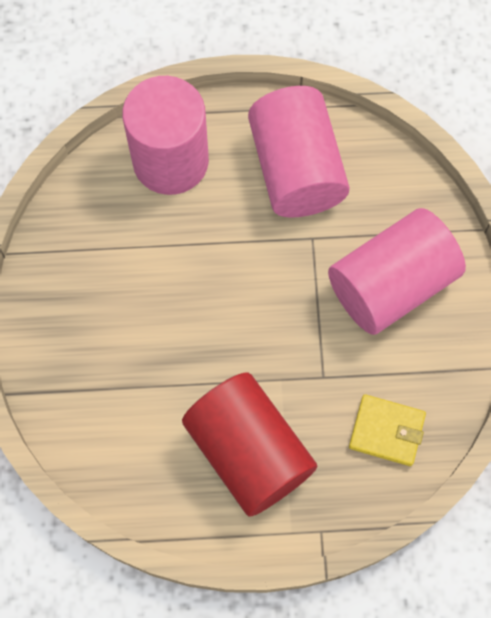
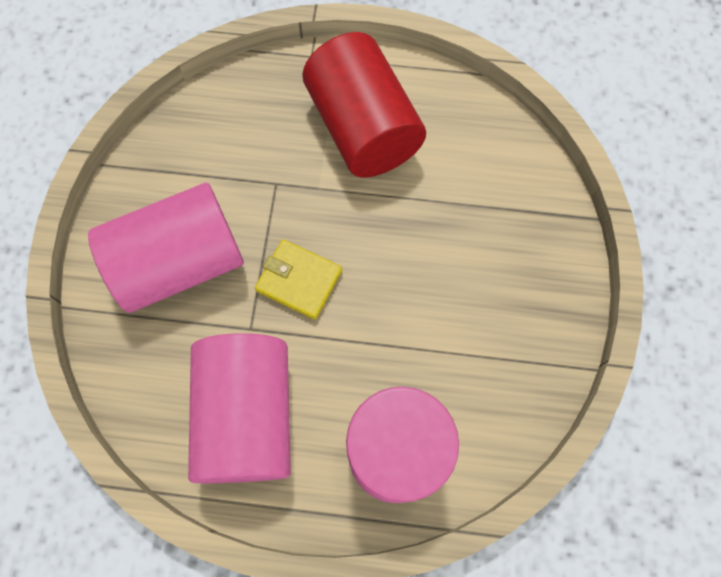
camera: 170 degrees left, 0 degrees up
(386, 431) = (228, 125): yellow wallet -> yellow wallet (299, 280)

